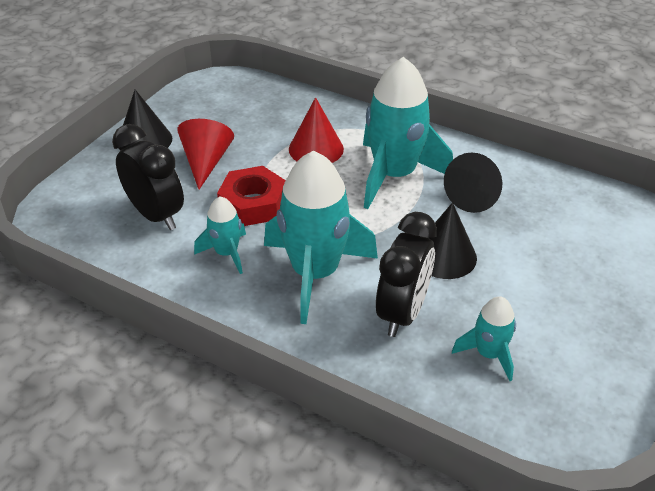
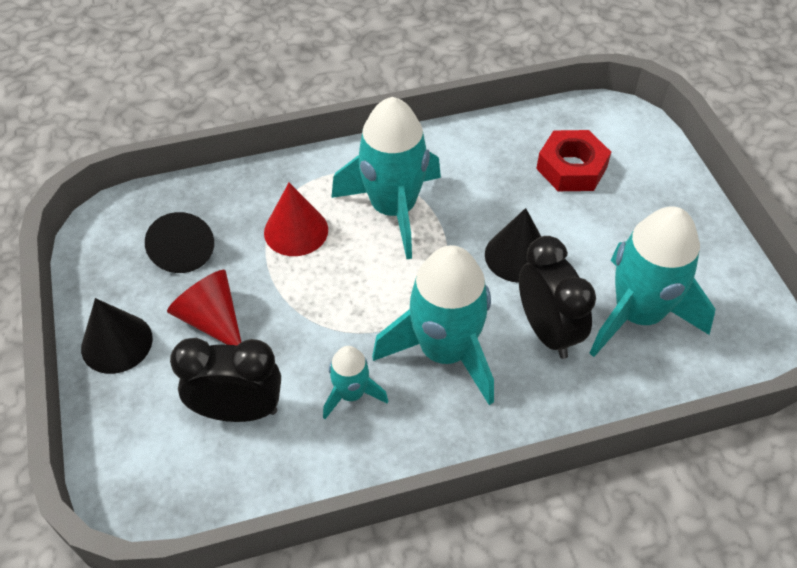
camera: 45 degrees left, 10 degrees up
(253, 203) = (311, 328): red nut -> red nut (571, 168)
(474, 195) = (475, 183): black cone -> black cone (184, 249)
(488, 354) = (638, 314): turquoise rocket -> turquoise rocket, size x2.00

